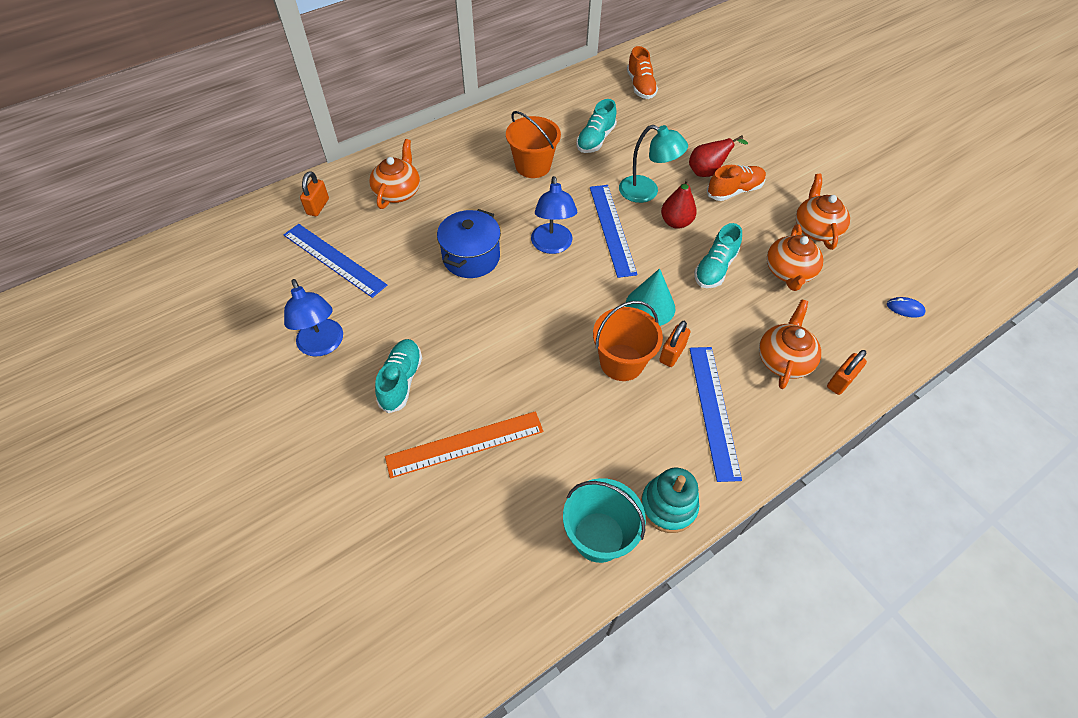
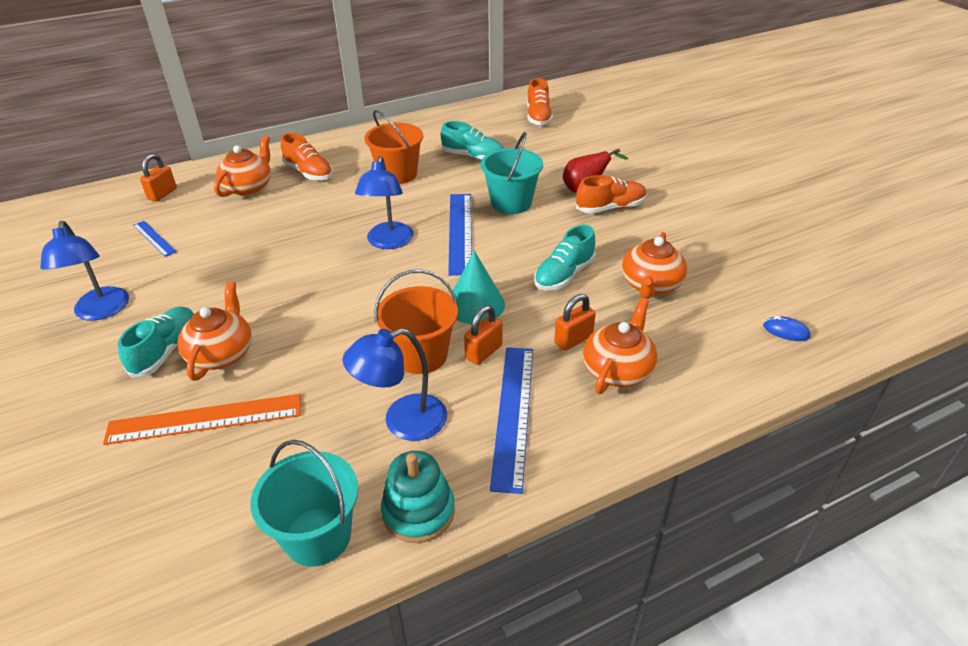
camera: 10 degrees right, 15 degrees down
(334, 259) = (154, 238): blue ruler -> blue ruler, size x0.54
(448, 170) = (309, 173): none -> orange shoe
(471, 257) = (297, 246): blue pot -> none
(595, 140) = (473, 157): turquoise shoe -> turquoise shoe turned 105 degrees counterclockwise
(628, 428) = (403, 422): none -> blue lamp
(646, 192) = (511, 203): turquoise lamp -> turquoise bucket
(676, 222) = (534, 231): red pear -> none
(816, 229) = (695, 247): orange teapot -> orange teapot (221, 353)
(840, 381) = (683, 399): orange padlock -> orange padlock (573, 339)

